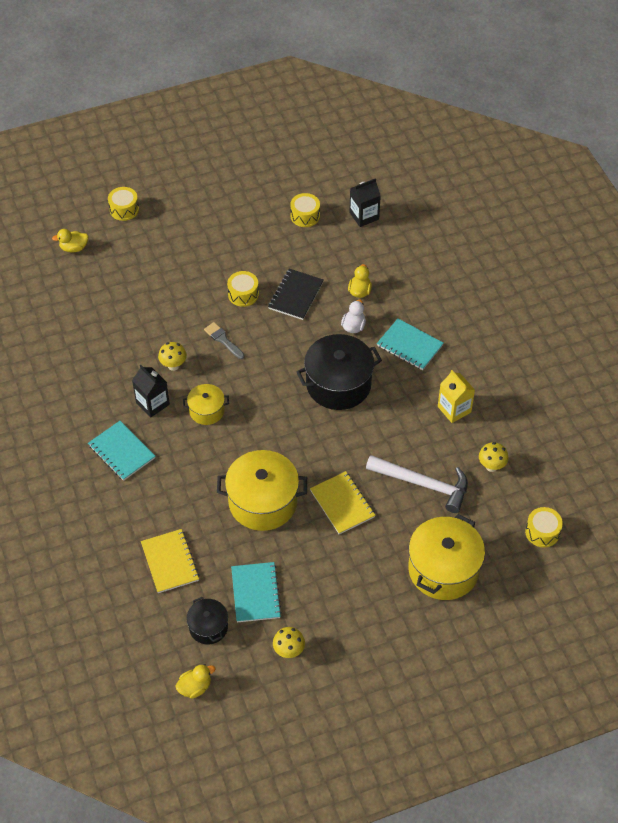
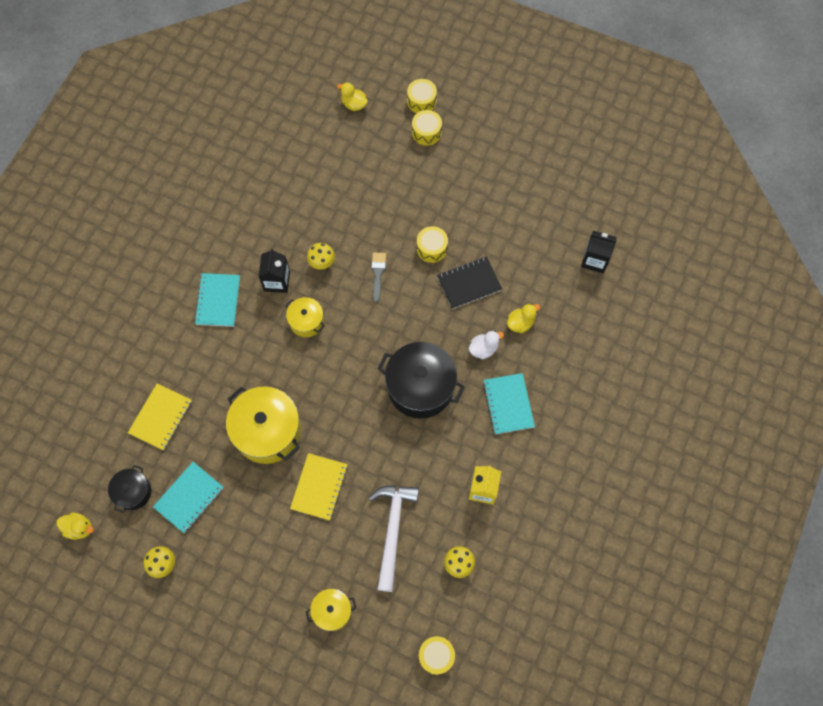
camera: 45 degrees right, 15 degrees up
(305, 216) = (549, 221): yellow drum -> yellow drum (426, 132)
(424, 484) = (393, 529): white hammer -> white hammer turned 150 degrees counterclockwise
(443, 569) = (332, 611): yellow pot -> yellow pot, size x0.54

